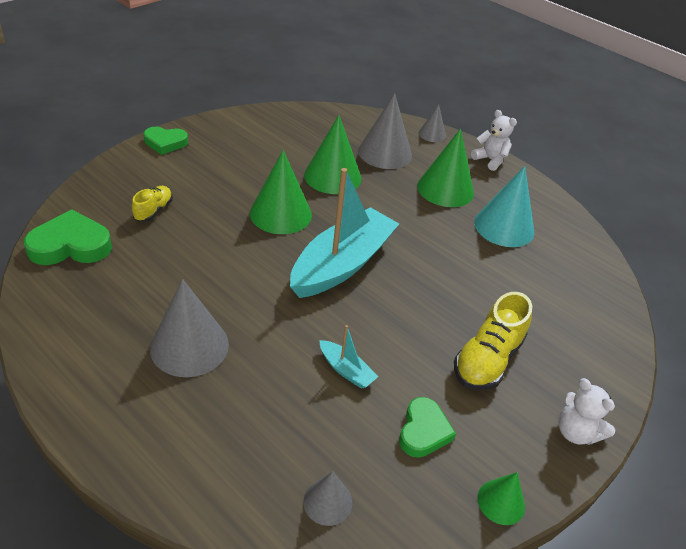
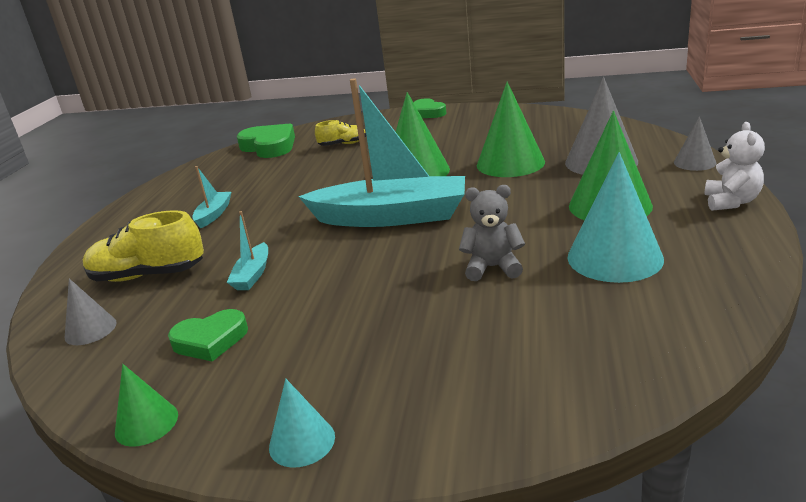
camera: 65 degrees right, 15 degrees down
(189, 346) = (214, 214): grey cone -> turquoise boat
(466, 268) = (492, 267): none -> grey teddy bear
(487, 360) = (356, 335): yellow shoe -> yellow shoe (148, 275)
(576, 432) = (302, 441): white teddy bear -> turquoise cone

